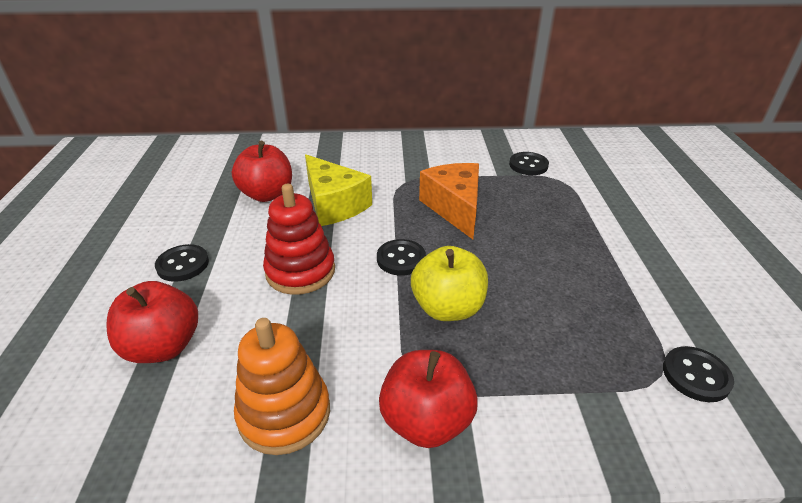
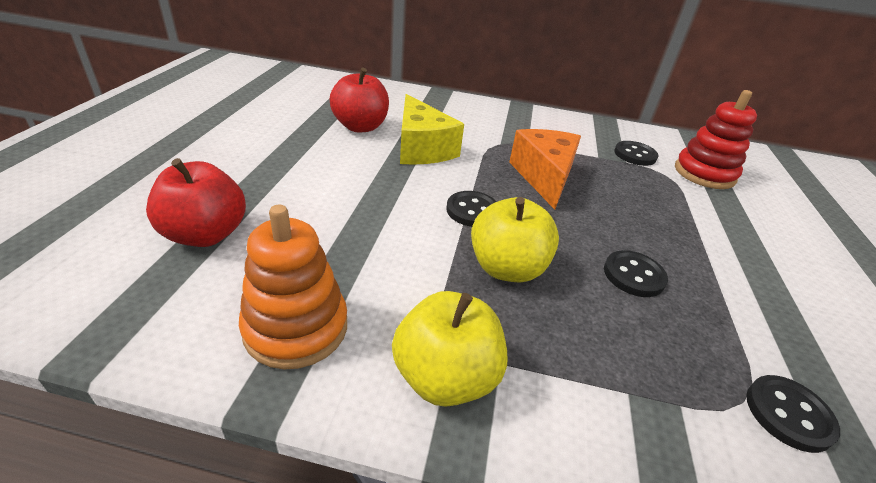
camera: 10 degrees right, 0 degrees up
(183, 264) = (256, 168): black button -> black button (633, 275)
(300, 271) = (366, 199): red stacking toy -> red stacking toy (704, 174)
(426, 421) = (445, 376): red apple -> yellow apple

